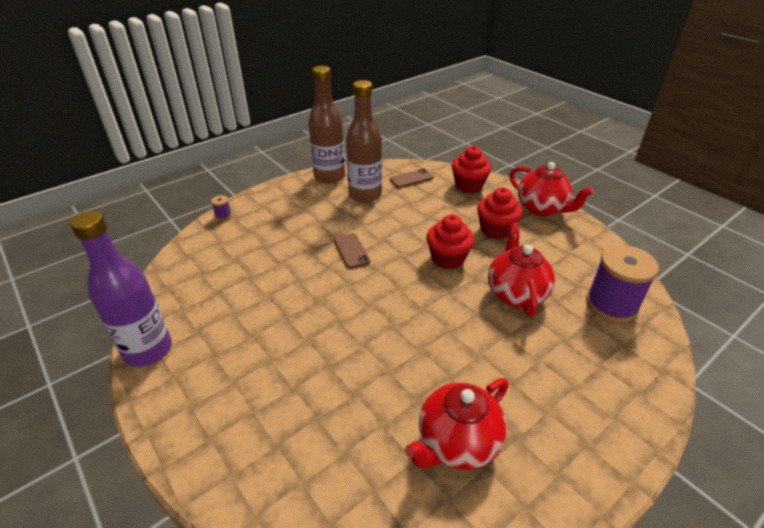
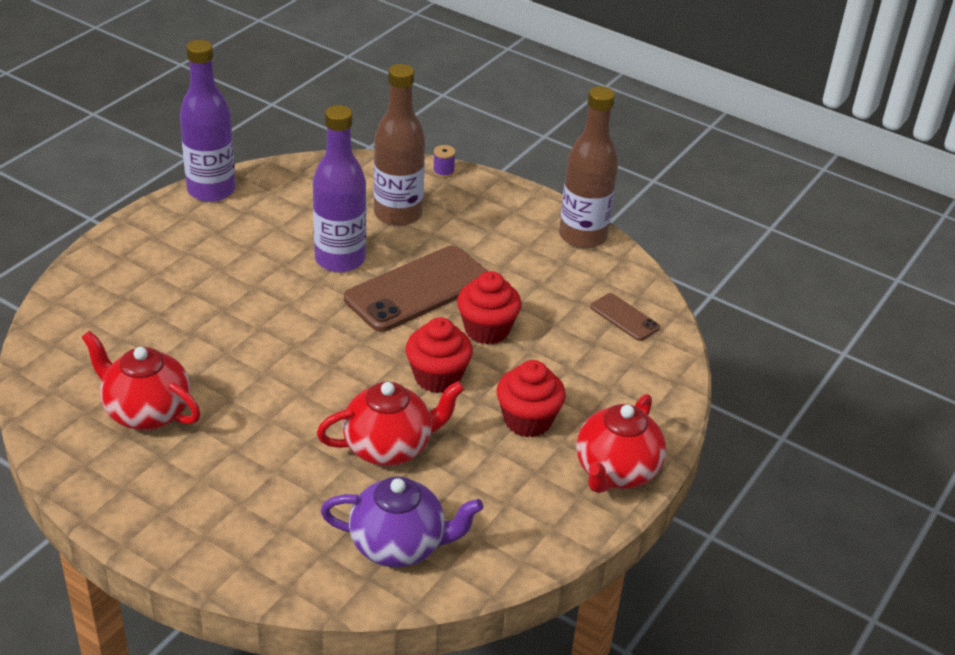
camera: 70 degrees right, 0 degrees up
(297, 283) = (340, 259): none -> purple bottle
(351, 251) = (418, 289): brown phone -> brown phone, size x2.09
(365, 195) = (552, 278): brown bottle -> brown bottle (398, 214)
(469, 186) = (639, 382): red cupcake -> red cupcake (487, 330)
(611, 305) = (399, 545): purple spool -> purple teapot

